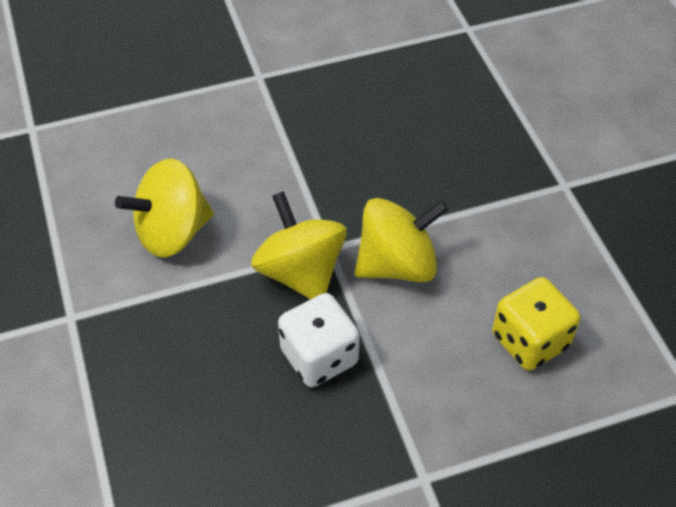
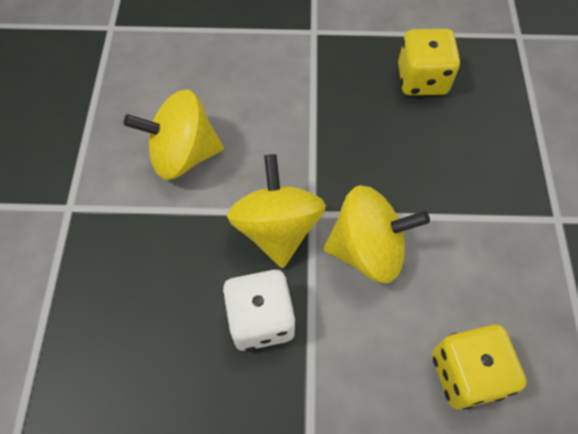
camera: 20 degrees right, 10 degrees up
(389, 94) = (422, 80): none -> yellow dice

